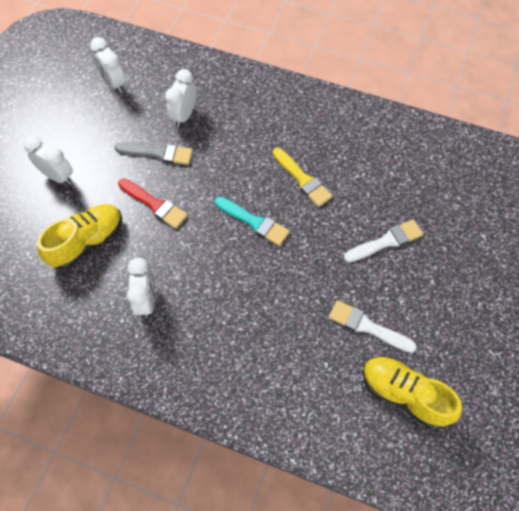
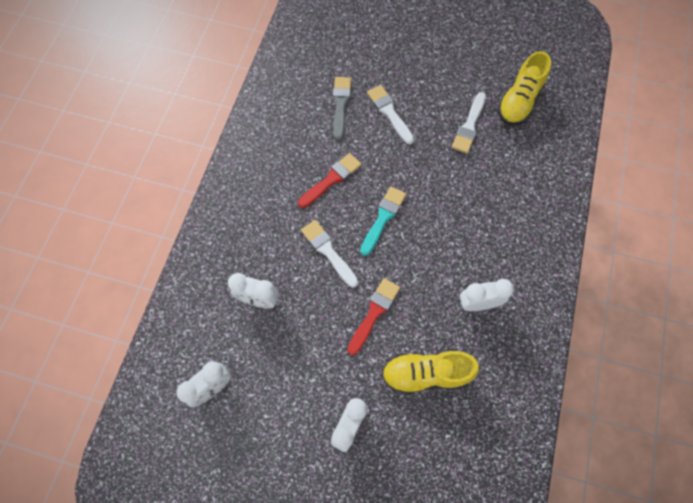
camera: 95 degrees left, 5 degrees up
(87, 242) = (425, 374): yellow shoe -> yellow shoe turned 45 degrees counterclockwise
(158, 153) = (311, 319): grey brush -> grey brush (341, 104)
(223, 171) = (328, 251): none -> white brush
(302, 179) = (331, 179): yellow brush -> red brush

